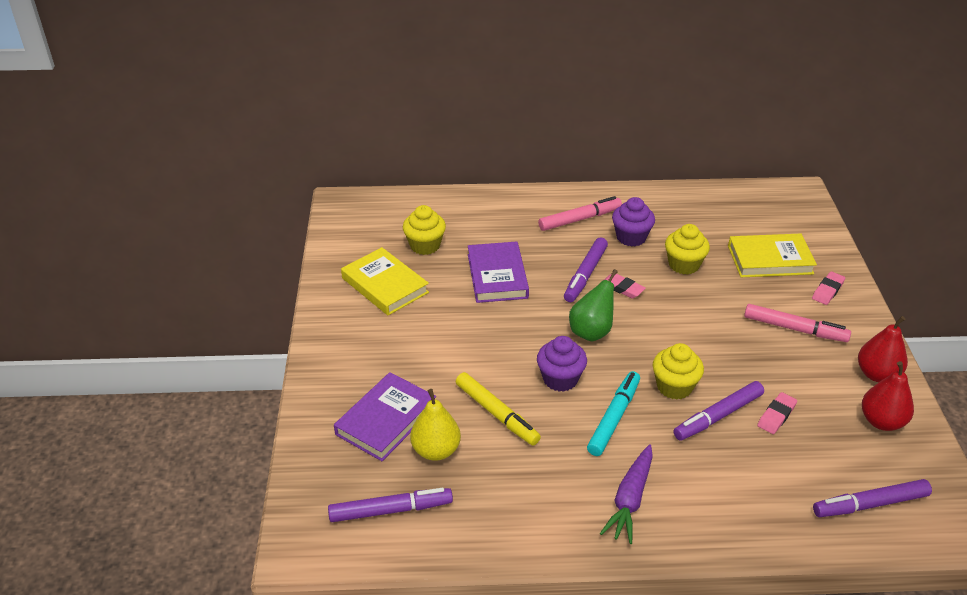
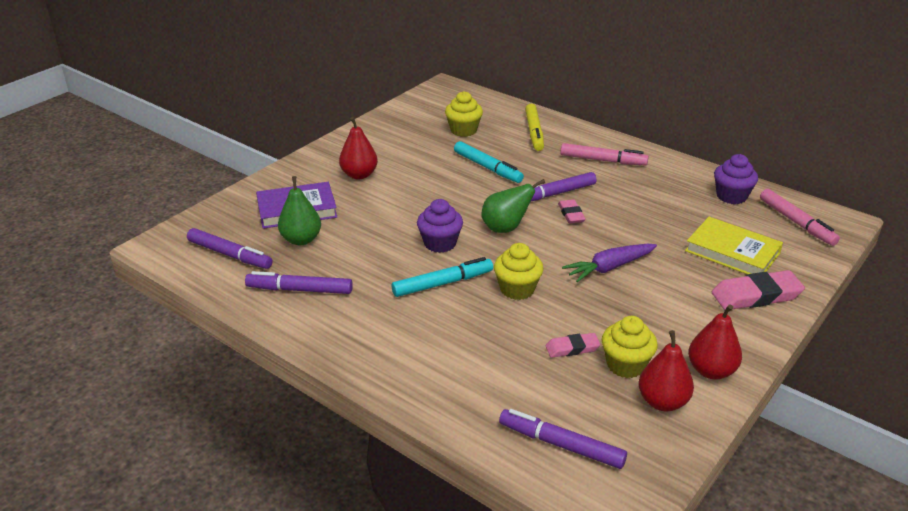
camera: 40 degrees right, 5 degrees down
(385, 285) = (404, 141): yellow book -> none
(393, 347) = (359, 175): none -> red pear
(436, 450) = (301, 239): yellow pear -> green pear
(496, 413) = (368, 240): yellow marker -> yellow marker (534, 132)
(497, 276) = (487, 167): purple book -> turquoise marker
(630, 499) = (380, 333): purple carrot -> purple carrot (609, 268)
(631, 237) = (628, 187): purple cupcake -> purple cupcake (731, 196)
(683, 265) = (646, 222): yellow cupcake -> yellow cupcake (625, 365)
(718, 416) = (524, 323): purple marker -> purple marker (300, 290)
(794, 329) = (680, 304): pink marker -> pink marker (796, 222)
(827, 290) = (756, 295): pink eraser -> pink eraser, size x1.76

